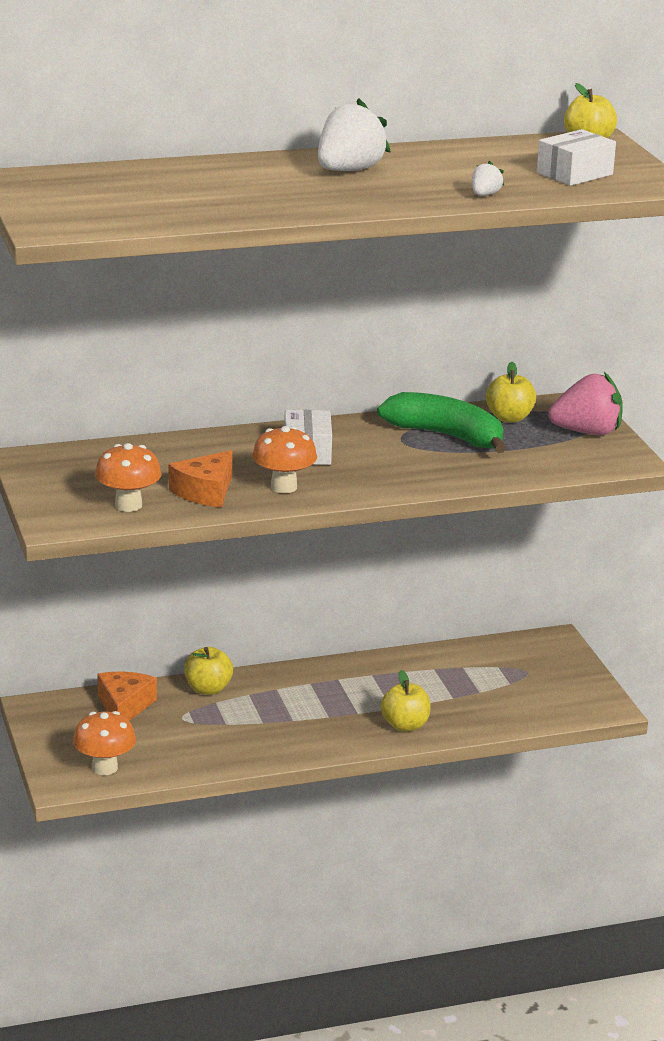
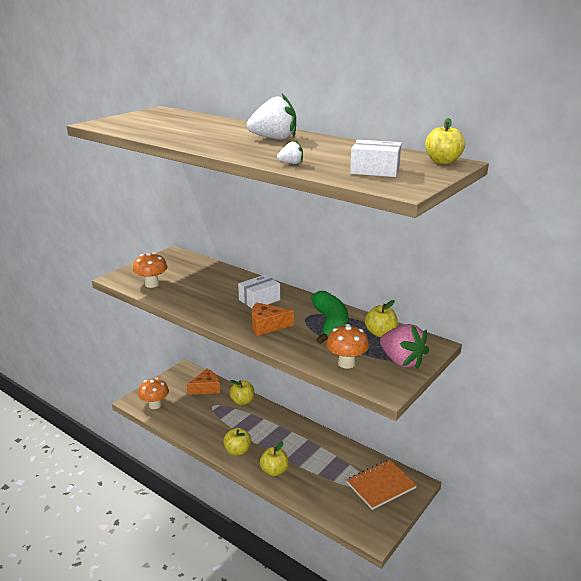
camera: 55 degrees right, 0 degrees up
(205, 492) = (185, 294): orange cheese -> orange cheese (267, 326)
(283, 487) = (213, 308): orange mushroom -> orange mushroom (346, 363)
(324, 737) = (237, 451): none -> yellow apple
(529, 664) = (380, 485): none -> orange notebook

